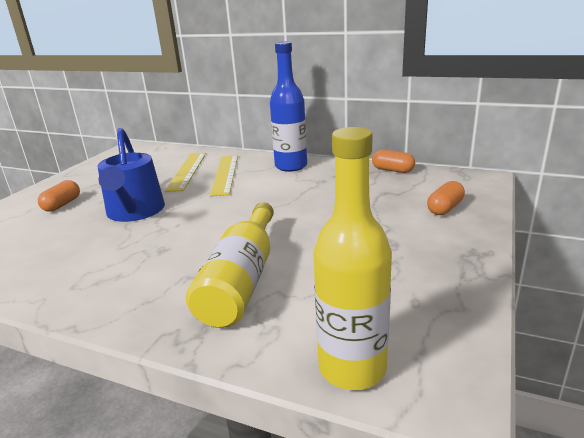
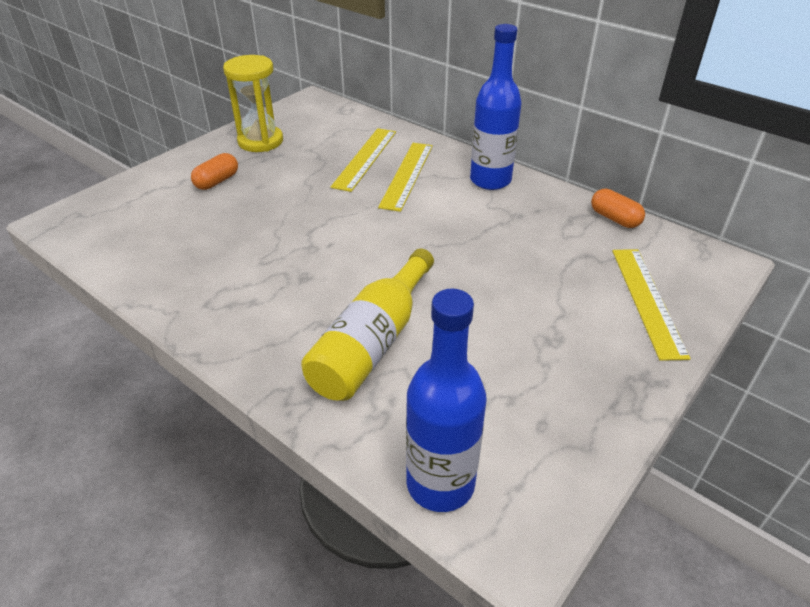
camera: 15 degrees right, 15 degrees up
(95, 175) = (260, 141): none -> yellow hourglass
(135, 212) = (290, 212): blue watering can -> none
(352, 368) = (440, 484): yellow bottle -> blue bottle
(445, 208) = (647, 300): orange capsule -> yellow ruler

